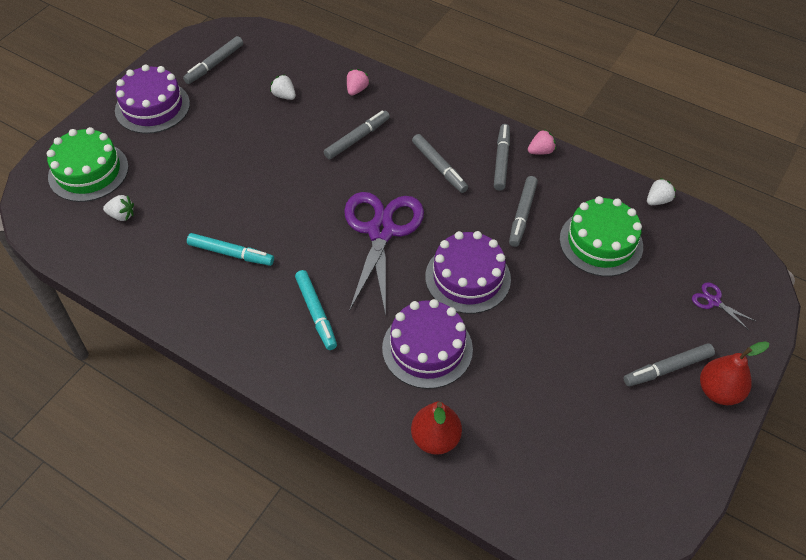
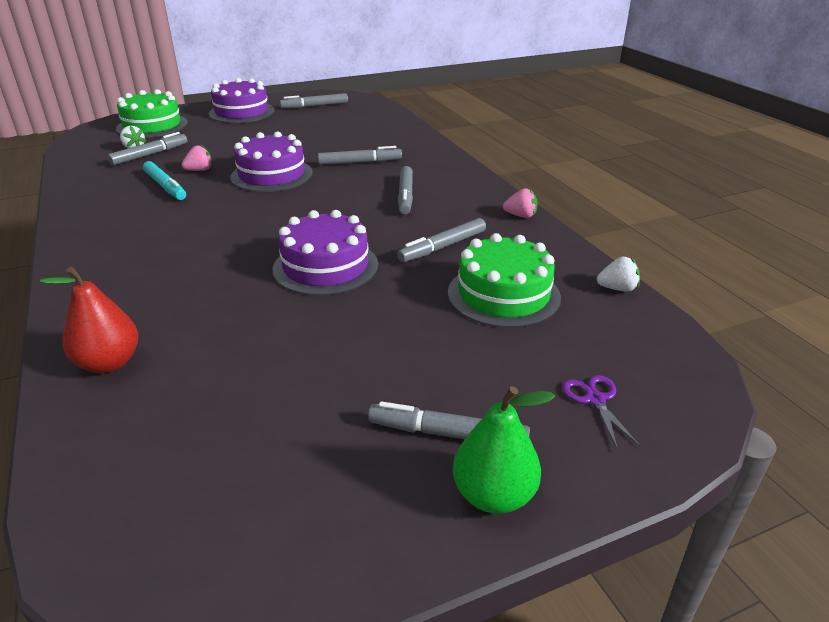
camera: 35 degrees right, 20 degrees down
(284, 96) = (339, 130): white strawberry -> none
(316, 313) = (164, 238): turquoise marker -> none
(357, 90) = (400, 141): pink strawberry -> pink strawberry (200, 170)
(381, 231) = (296, 213): purple scissors -> none
(427, 348) = (212, 296): purple cake -> purple cake (272, 175)
(501, 160) = (471, 209): grey marker -> grey marker (150, 155)
(718, 391) = (493, 495): red pear -> green pear

